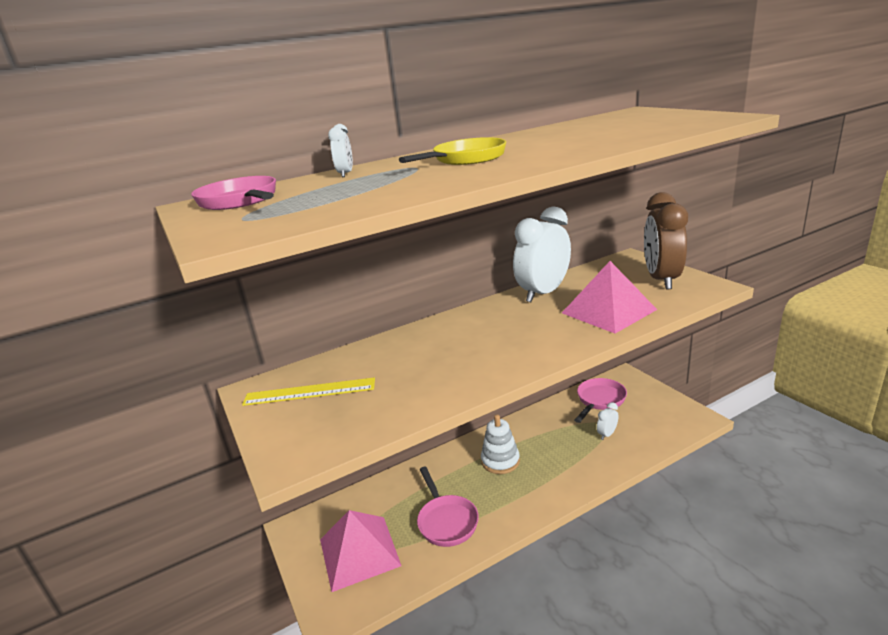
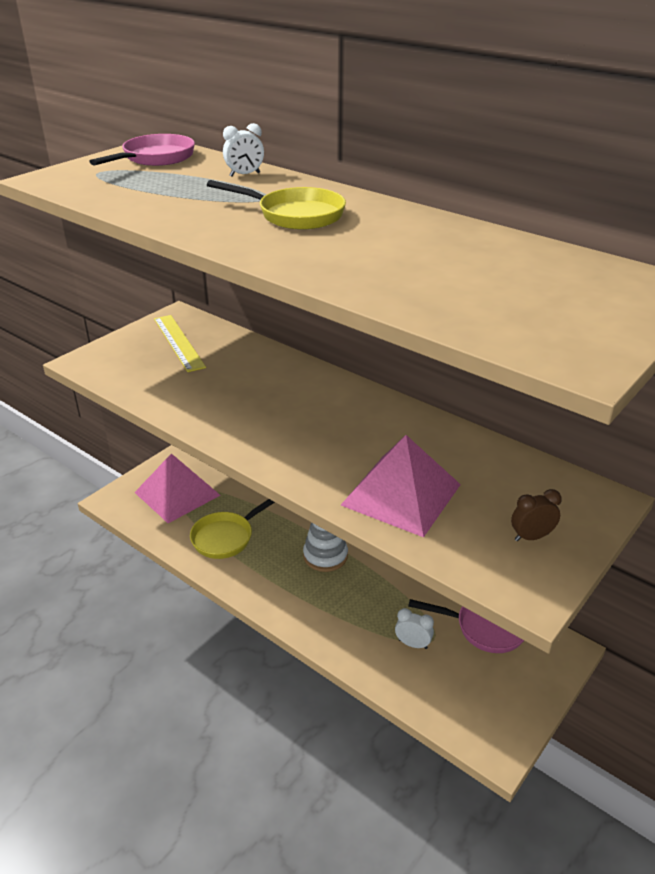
camera: 65 degrees right, 10 degrees up
(446, 521) = (226, 537): pink pan -> yellow pan
(543, 293) = (434, 435): white clock -> none
(661, 279) = (531, 537): brown clock -> brown clock, size x0.43

